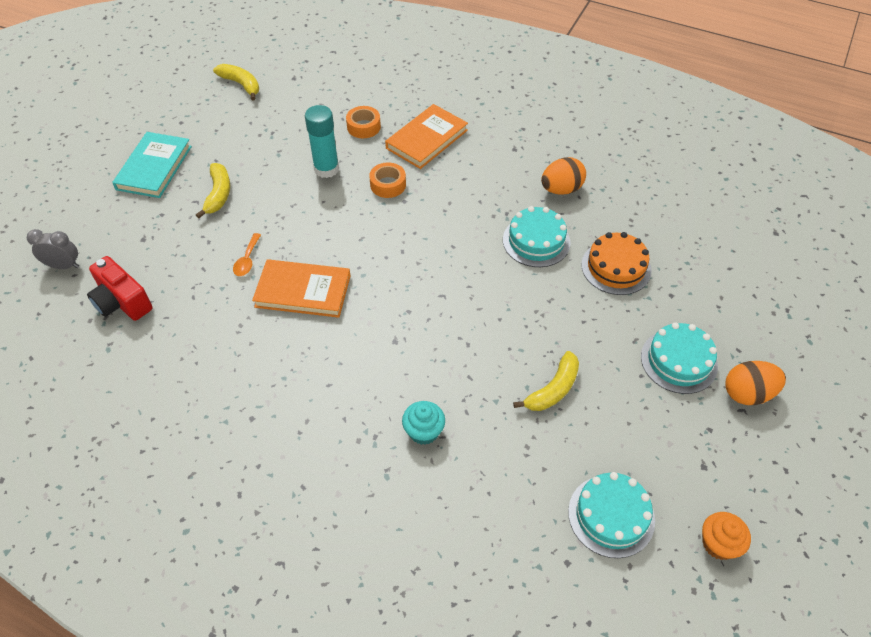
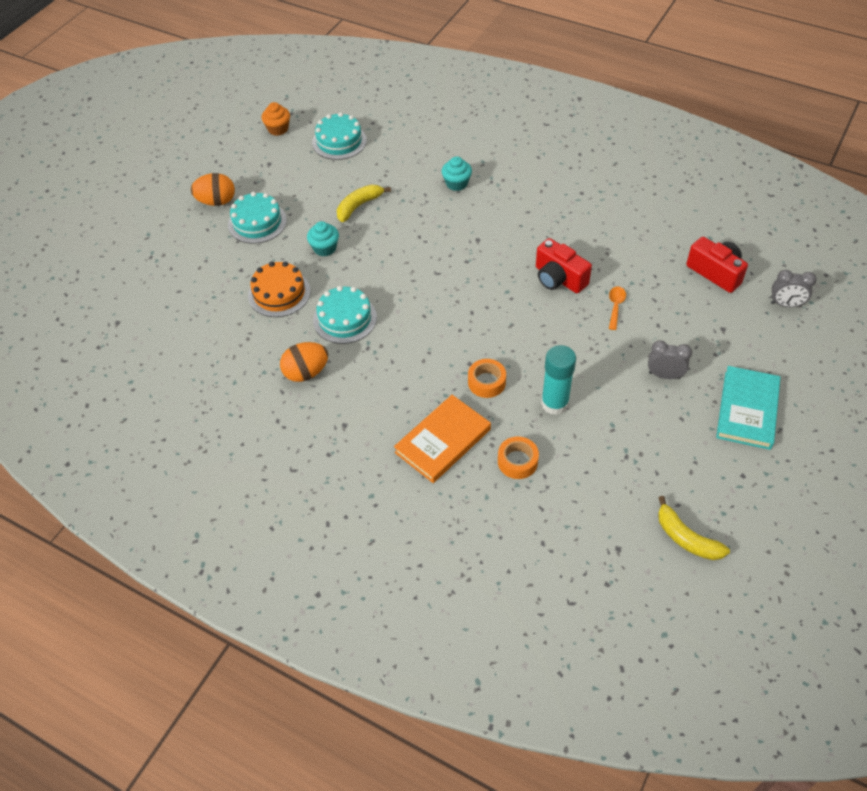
camera: 175 degrees left, 0 degrees up
(218, 194) = (664, 375): yellow banana -> grey clock
(303, 291) = (559, 278): orange book -> red camera
(581, 325) = (325, 248): none -> turquoise cupcake

